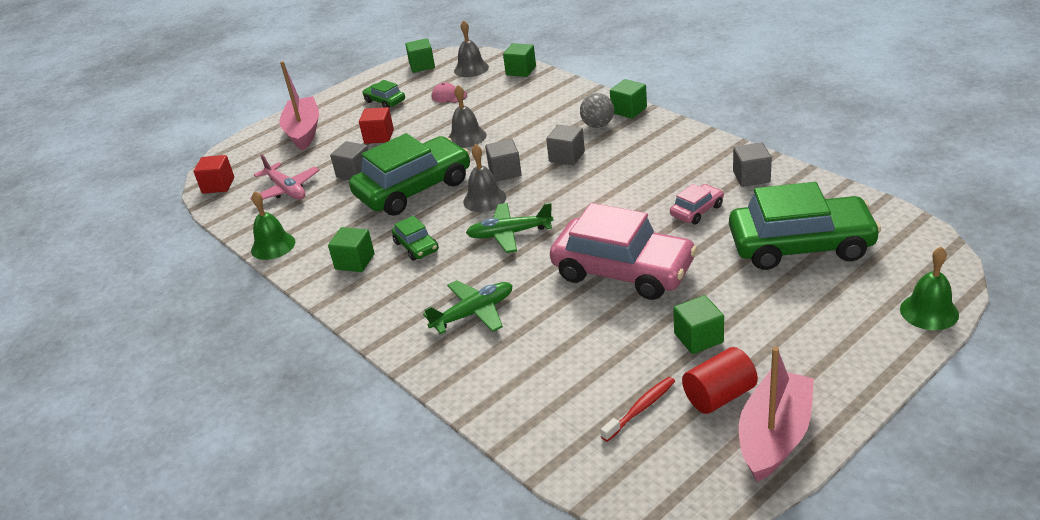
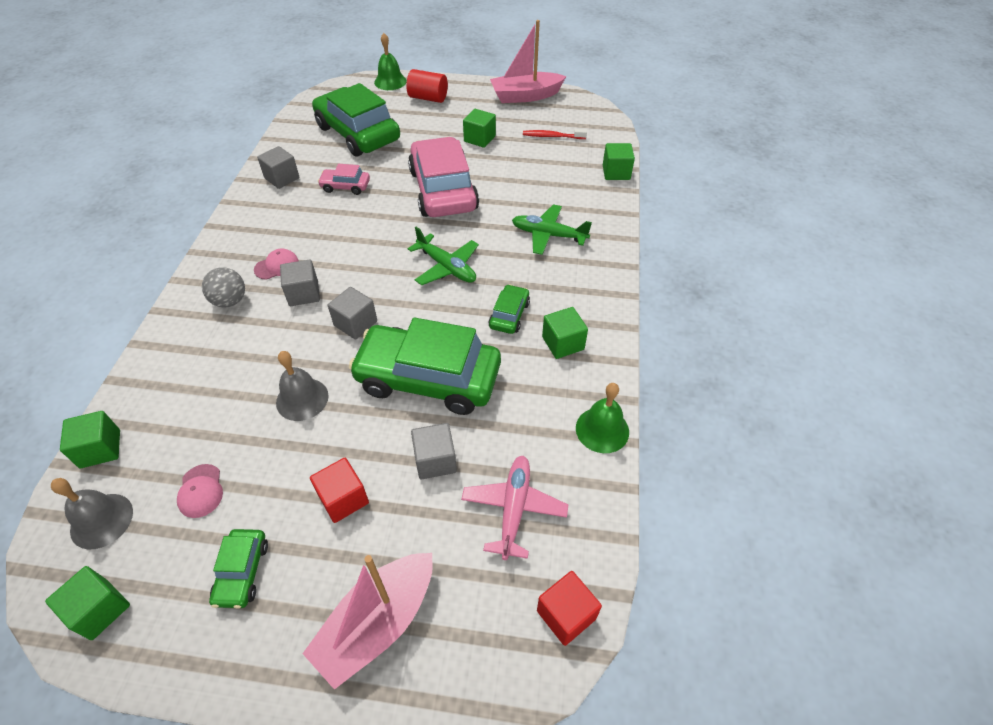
camera: 135 degrees left, 15 degrees up
(484, 199) = (410, 311): grey bell -> none
(615, 151) = (277, 266): none -> pink cap
(629, 110) = (188, 292): green cube -> green cube (616, 172)
(719, 396) = (516, 118): red cylinder -> red cylinder (428, 98)

